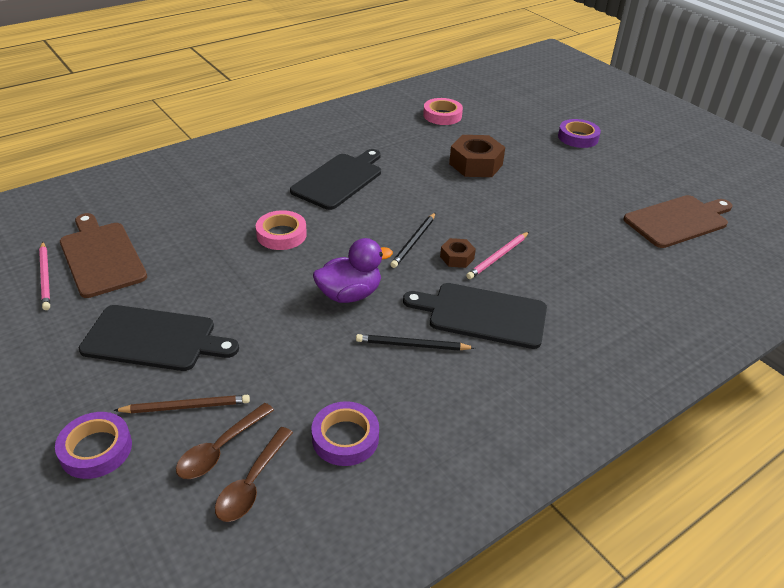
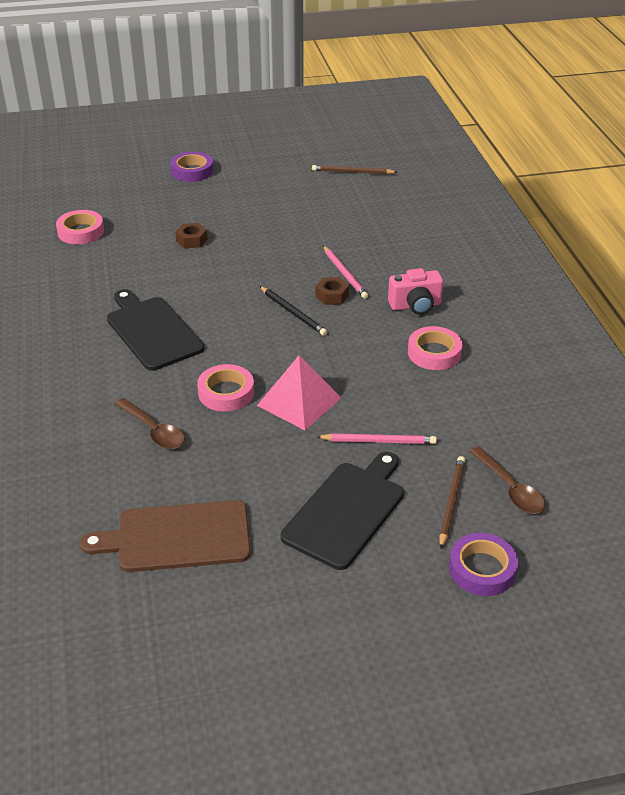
camera: 65 degrees left, 0 degrees up
(45, 277) = (189, 590): pink pencil -> pink pencil (378, 441)
(252, 483) = (553, 477): brown spoon -> brown spoon (154, 430)
(290, 276) = (299, 401): none -> pink pyramid
(345, 438) = (523, 415): purple tape -> none
(349, 294) = (348, 370): purple duck -> none
(412, 345) = (434, 353): black pencil -> pink tape
(476, 164) = (191, 240): brown nut -> brown nut, size x0.54
(482, 315) = (415, 306): black cutting board -> pink camera
(678, 220) = (352, 172): brown cutting board -> brown pencil

